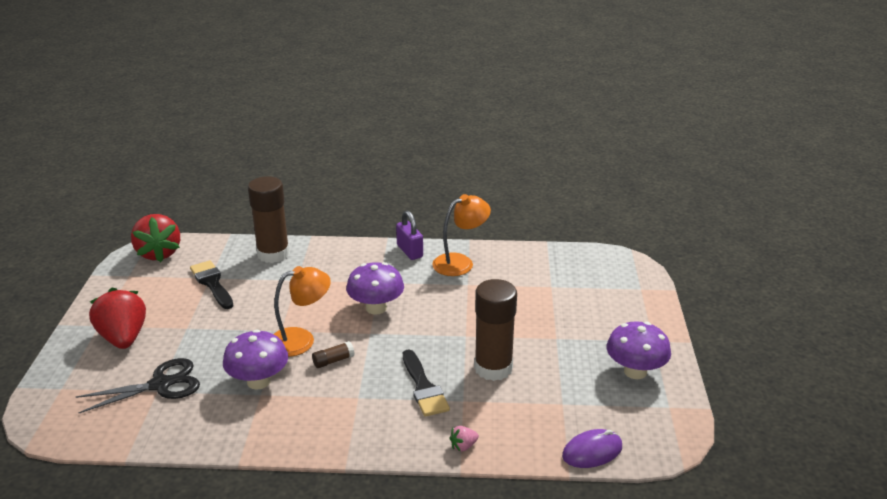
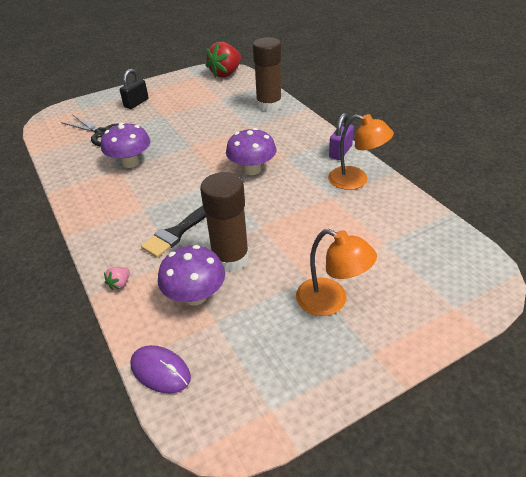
camera: 60 degrees right, 10 degrees up
(123, 338) = (136, 103): red strawberry -> black padlock
(212, 283) = (214, 102): black brush -> none
(301, 340) = (186, 157): orange lamp -> orange lamp (331, 301)
(333, 361) = (175, 180): brown glue stick -> none
(463, 446) = (120, 284): pink strawberry -> pink strawberry turned 90 degrees counterclockwise
(635, 371) = (307, 357): purple mushroom -> purple mushroom (195, 296)

